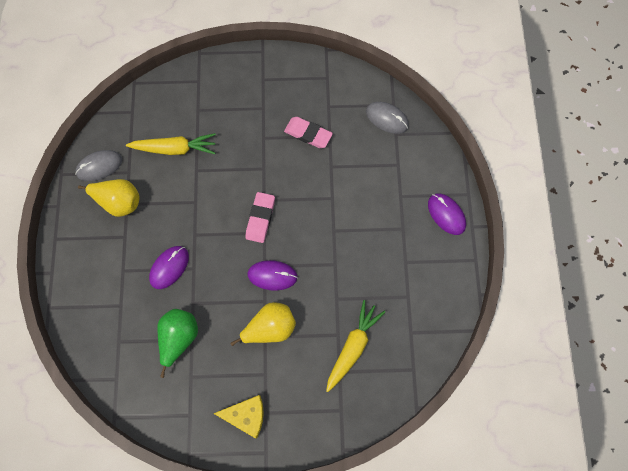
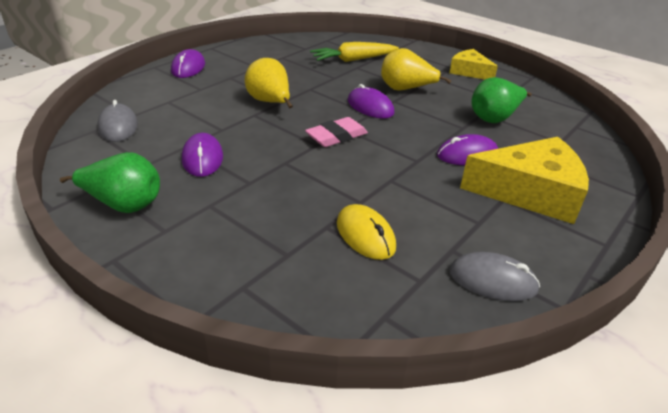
camera: 140 degrees left, 35 degrees down
(112, 256) = (530, 192): none -> yellow cheese
(119, 202) = (489, 229): yellow pear -> yellow pear (270, 102)
(174, 149) = (365, 235): yellow carrot -> yellow mouse
(299, 76) = (124, 205): none -> green pear
(308, 134) = (202, 158): pink eraser -> purple mouse

